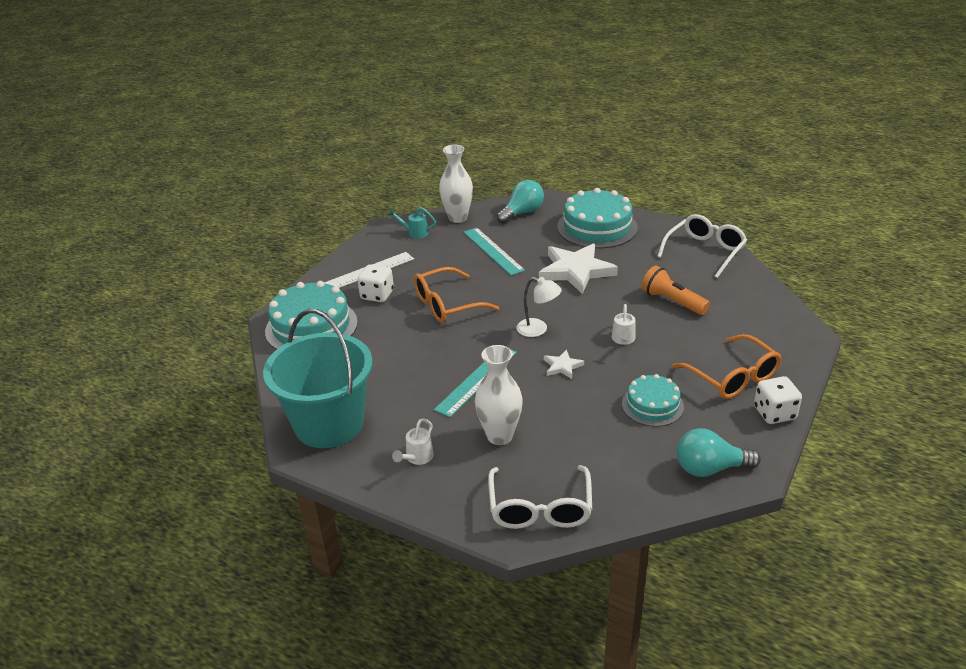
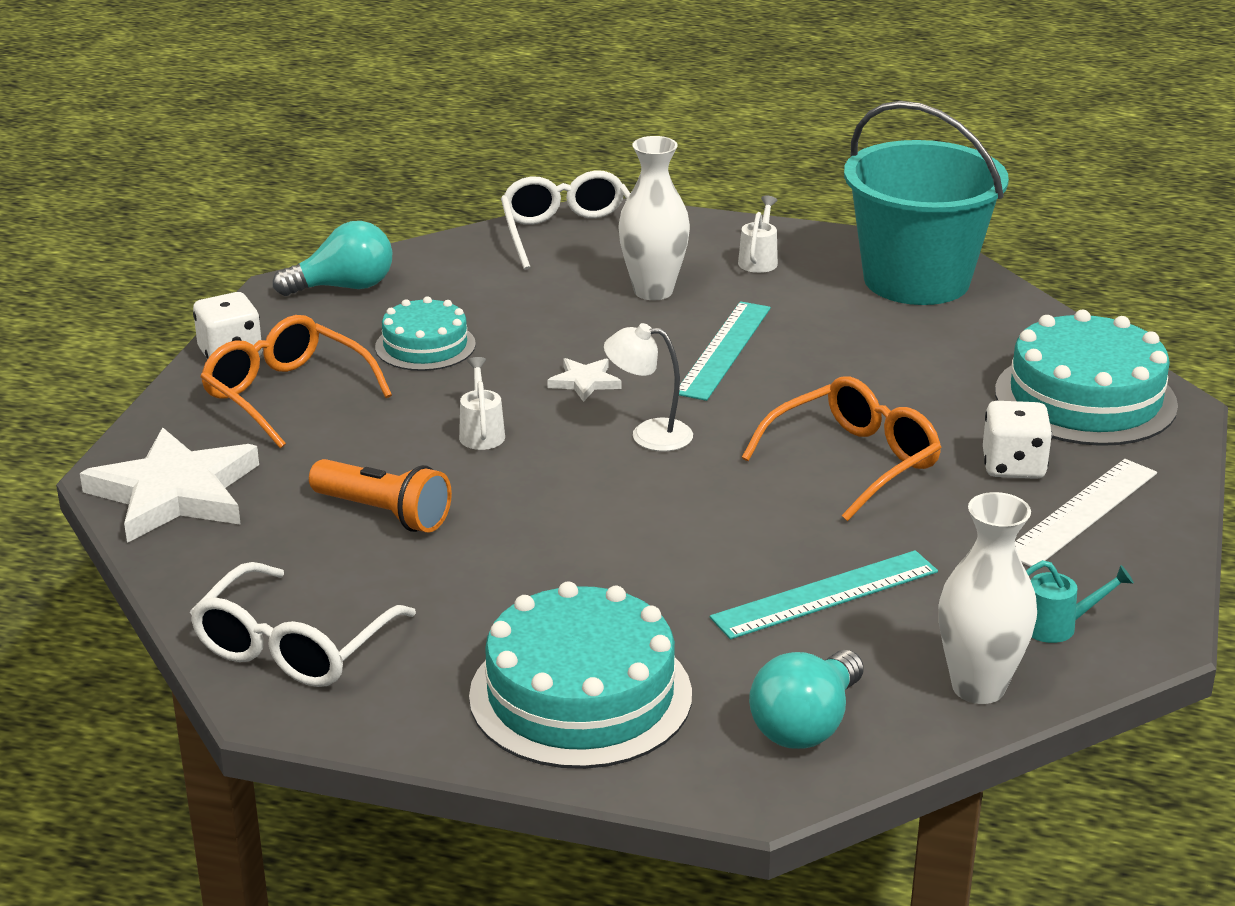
camera: 165 degrees right, 5 degrees down
(493, 251) = (825, 594): turquoise ruler -> turquoise ruler turned 75 degrees counterclockwise
(576, 271) = (606, 562): white star -> white star (175, 493)

